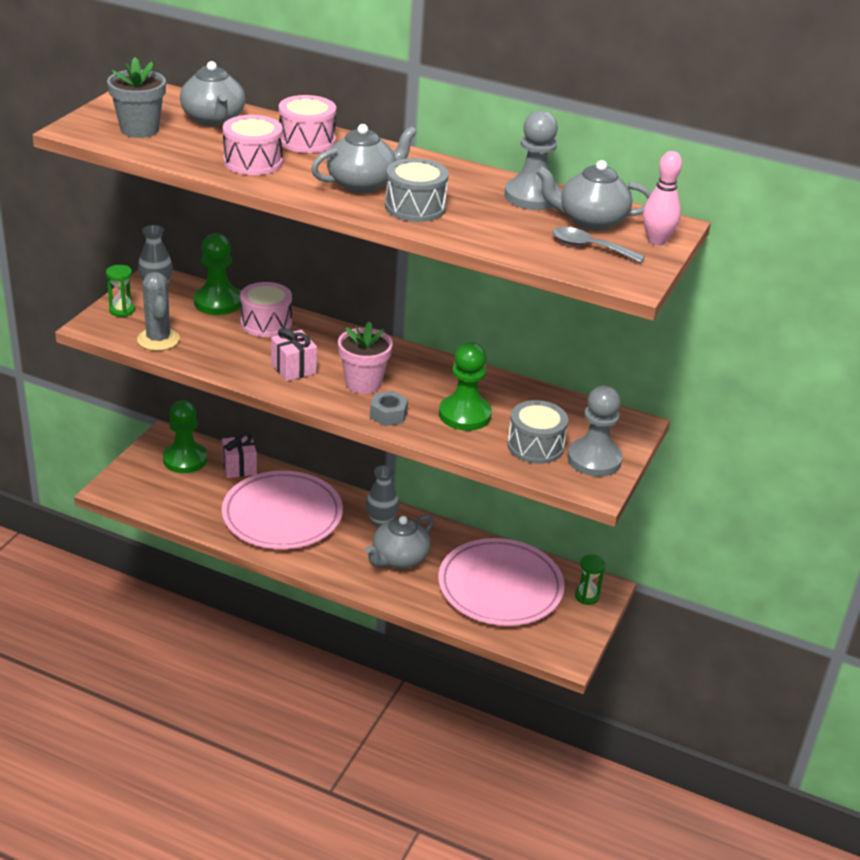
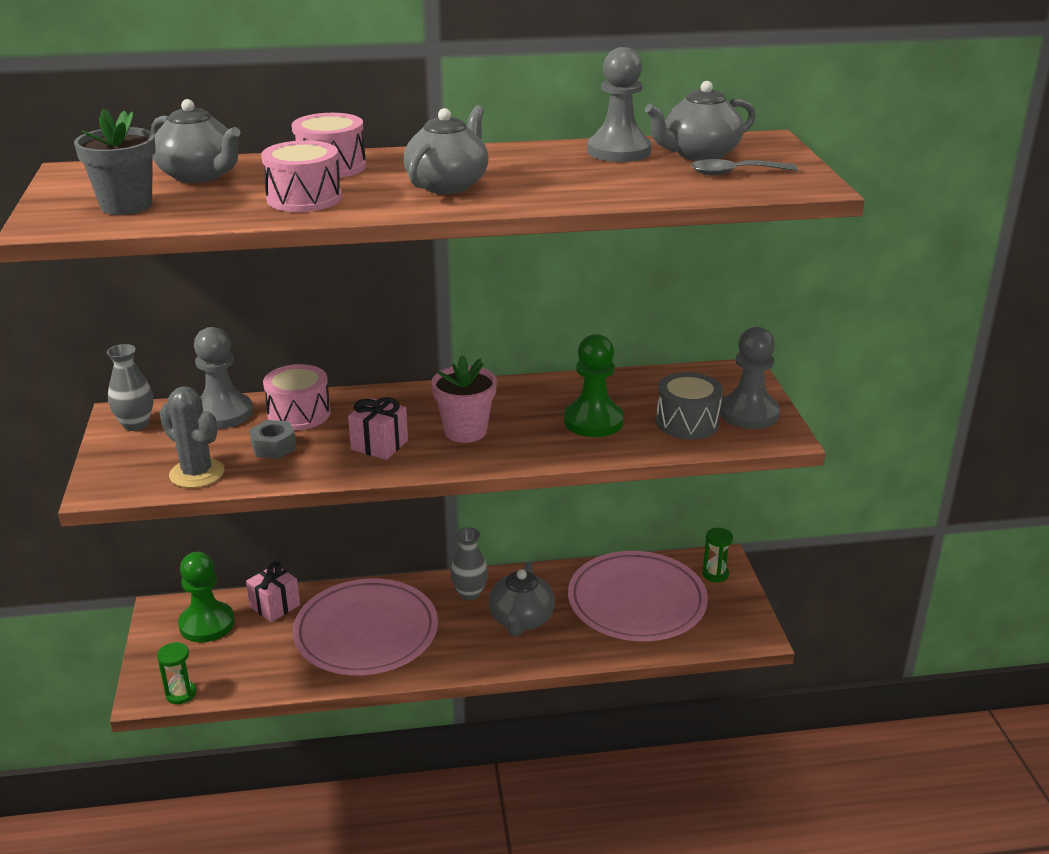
camera: 30 degrees left, 5 degrees down
(122, 310) = (119, 460): green hourglass -> green hourglass (181, 694)
(218, 302) = (222, 413): green pawn -> grey pawn
(388, 415) = (524, 450): grey nut -> grey nut (273, 447)
(415, 207) = (531, 188): grey drum -> none
(656, 241) = (776, 153): pink bowling pin -> none

